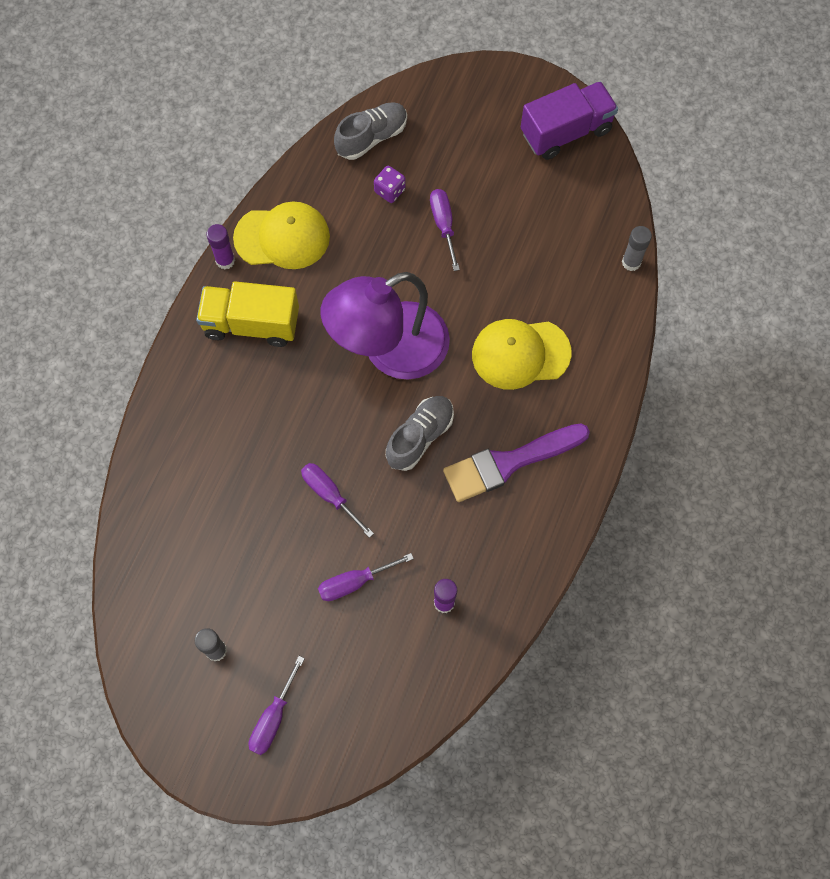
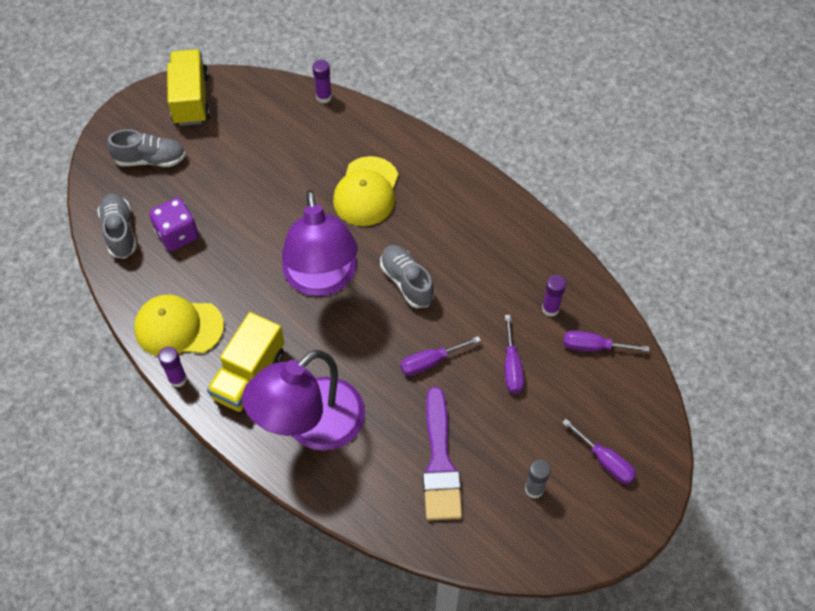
camera: 70 degrees left, 10 degrees down
(215, 404) = (311, 426): none -> purple lamp
(282, 237) = (178, 327): yellow cap -> yellow cap turned 105 degrees counterclockwise
(390, 191) = (177, 234): purple dice -> purple dice, size x1.62
(443, 225) = (229, 206): purple screwdriver -> purple screwdriver (593, 347)
(471, 127) = (150, 159): none -> grey shoe
(509, 463) = (453, 229): purple brush -> purple brush (440, 462)
(566, 132) = (190, 99): purple truck -> yellow truck
(631, 262) = (324, 97): grey glue stick -> purple glue stick

